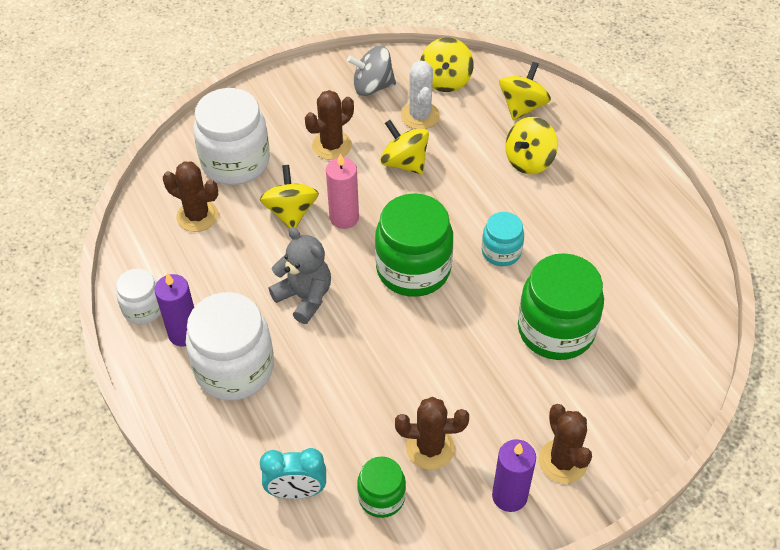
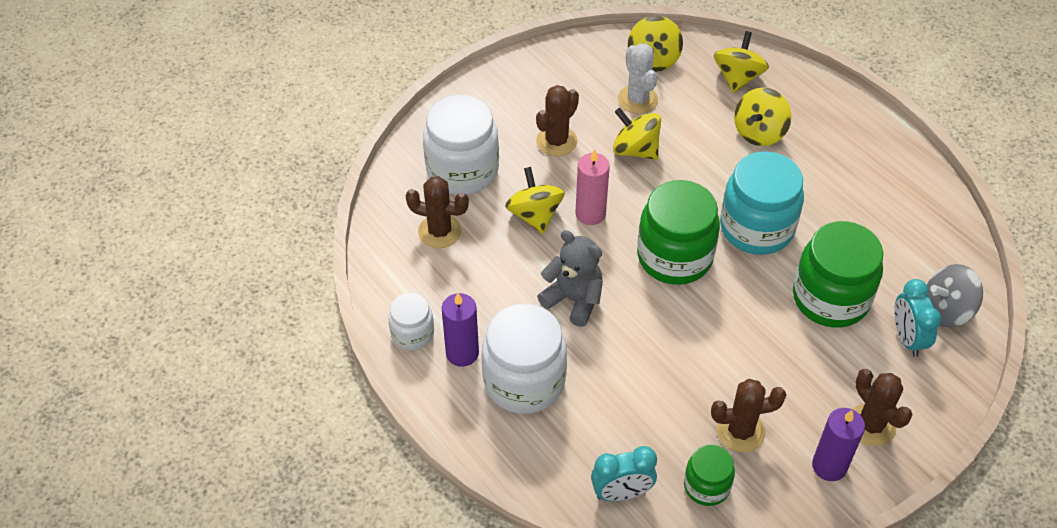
camera: 10 degrees left, 0 degrees up
(372, 86) = (580, 75): grey spinning top -> grey spinning top (946, 310)
(501, 252) = (756, 228): turquoise jar -> turquoise jar, size x1.84
(622, 380) = (907, 338): none -> turquoise clock

